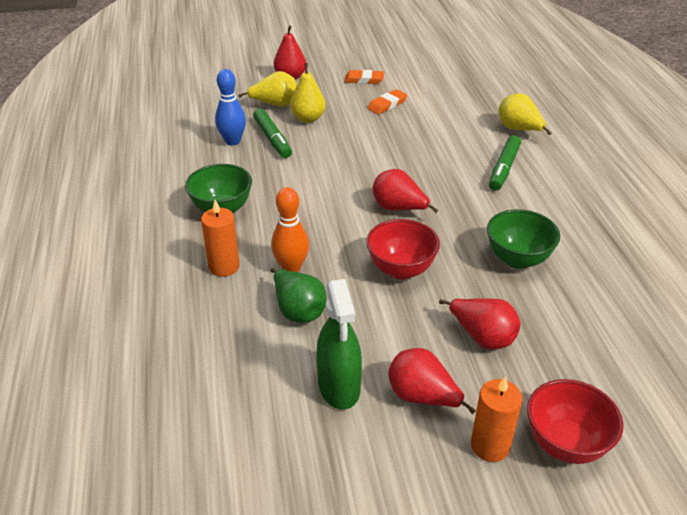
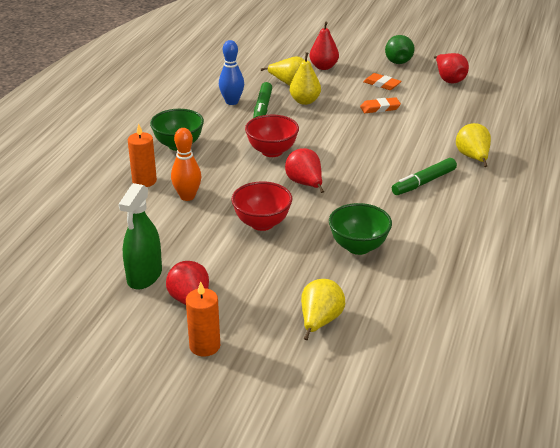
camera: 30 degrees right, 5 degrees down
(298, 310) = (165, 223): green pear -> green pear (397, 60)
(482, 337) = (272, 285): red pear -> red pear (449, 79)
(565, 444) = (256, 366): red bowl -> red bowl (272, 151)
(569, 359) = (320, 321): none -> yellow pear

